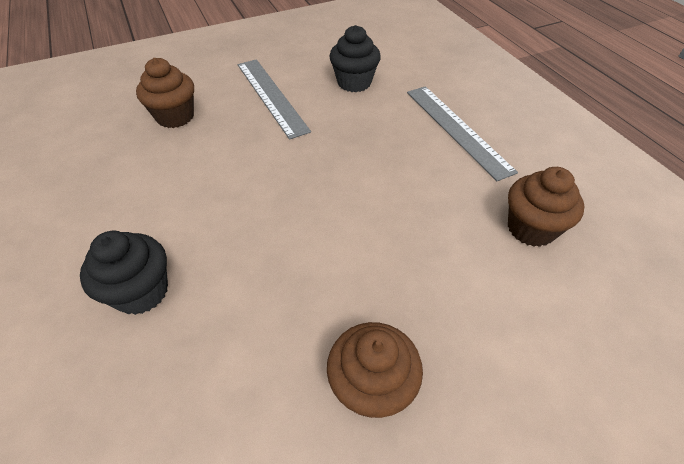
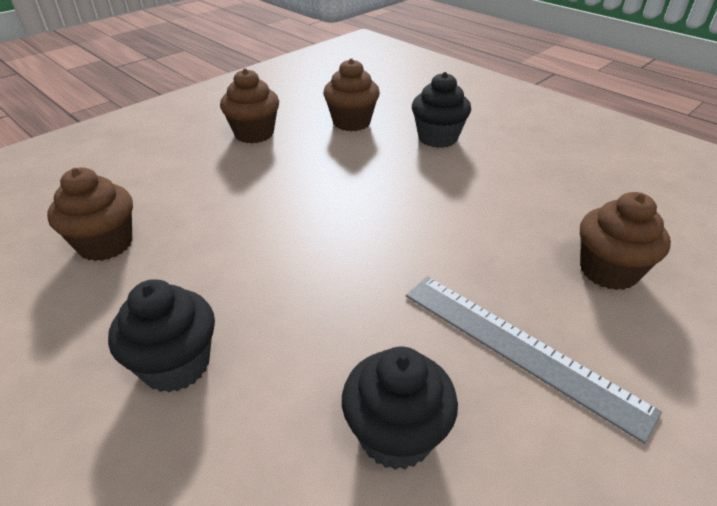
camera: 160 degrees right, 10 degrees down
(219, 371) = (351, 122): none -> brown cupcake
(457, 129) = (176, 364): grey ruler -> black cupcake

